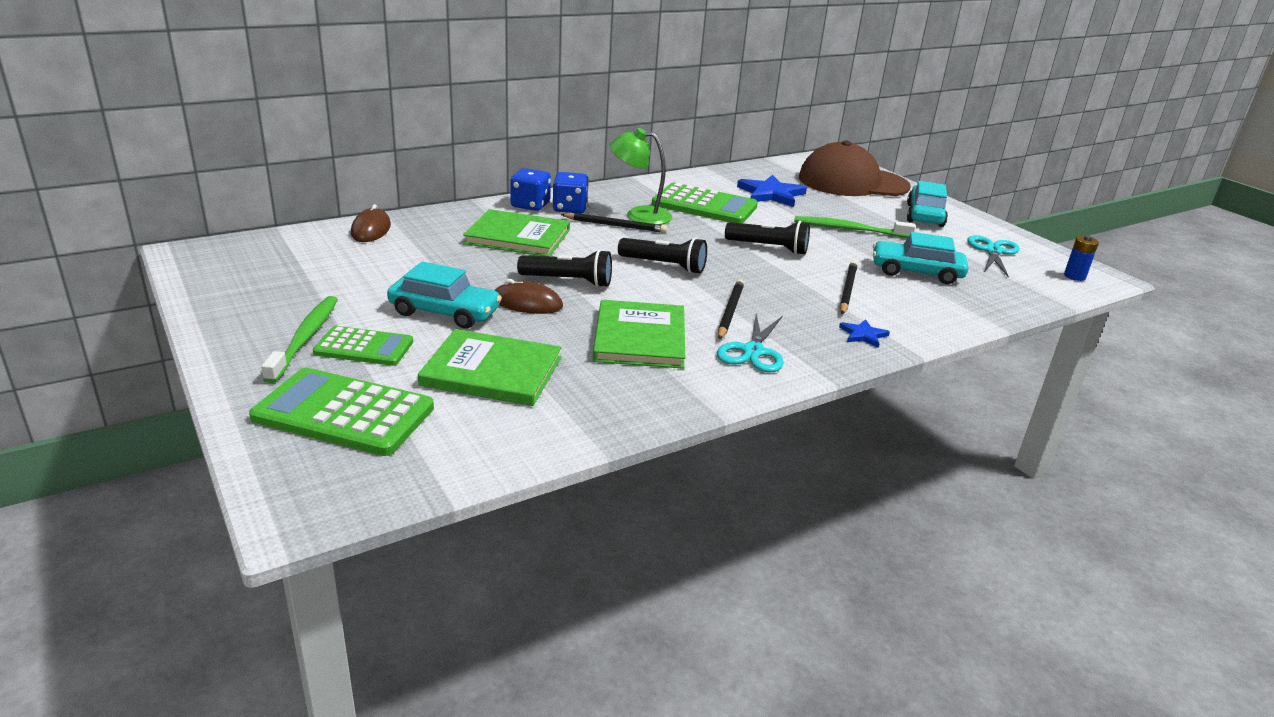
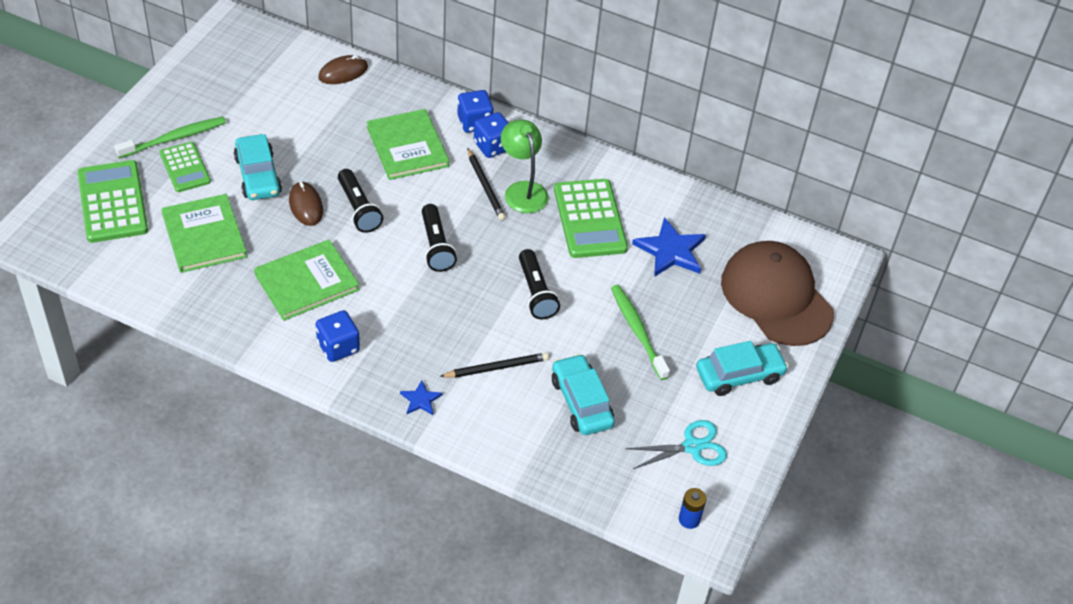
camera: 55 degrees right, 20 degrees up
(729, 311) = (390, 312): black pencil -> none
(753, 351) = (338, 347): turquoise scissors -> blue dice

